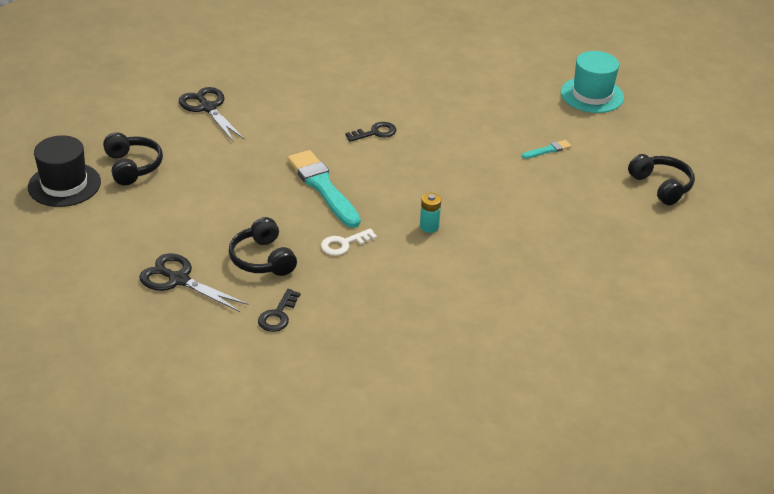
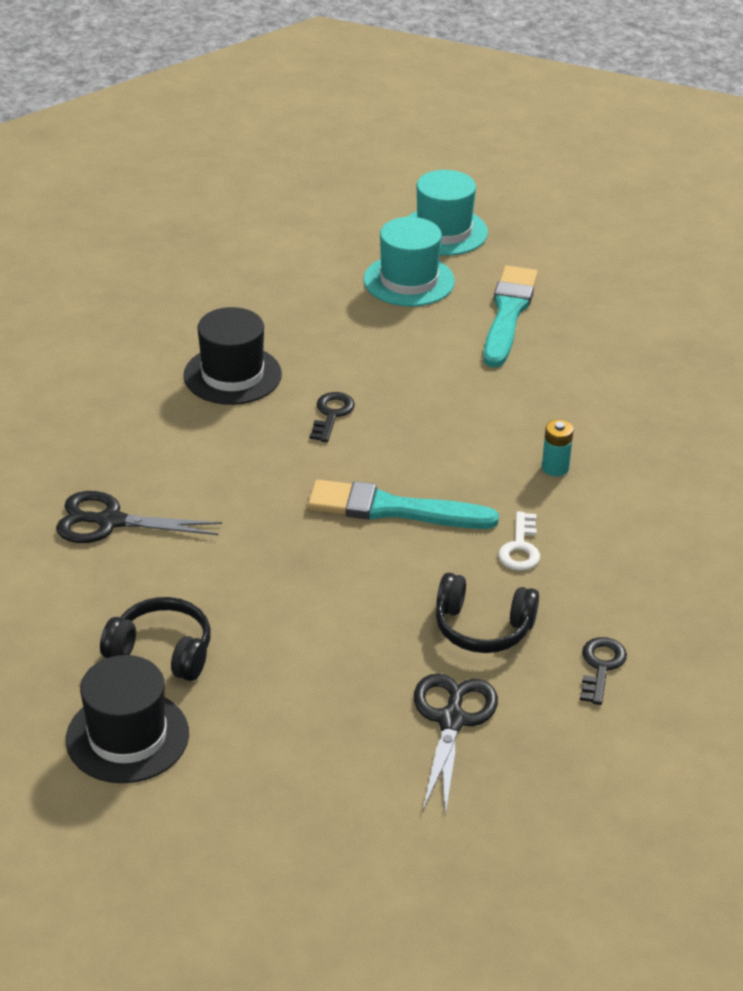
camera: 50 degrees left, 0 degrees up
(178, 280) = (451, 720): black scissors -> black scissors turned 120 degrees clockwise
(278, 315) = (601, 666): black key -> black key turned 135 degrees counterclockwise
(366, 88) = (232, 375): none -> black hat
(527, 104) = (409, 280): none -> turquoise hat
(548, 150) = (508, 314): turquoise brush -> turquoise brush, size x2.19
(661, 186) = (650, 279): black headphones -> none

